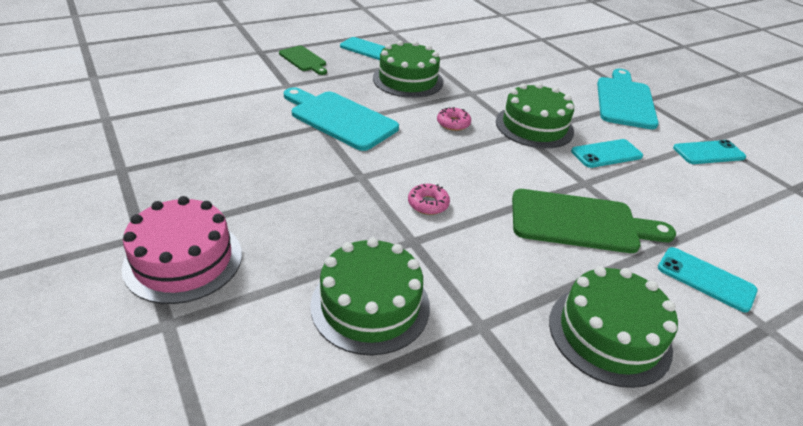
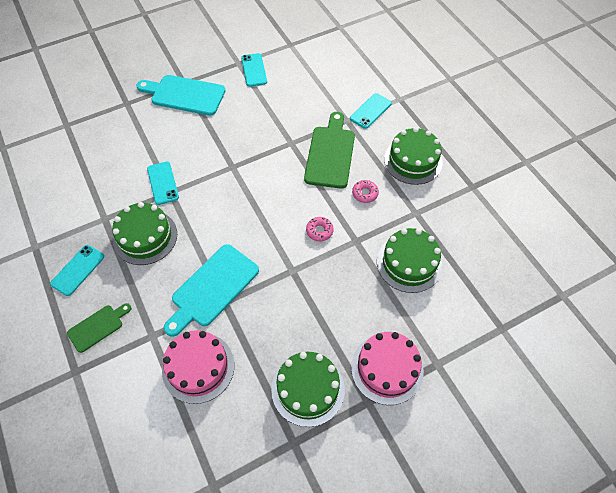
camera: 85 degrees left, 20 degrees up
(242, 110) = (198, 367): none -> pink cake
(453, 123) = (219, 208): pink donut -> pink donut (365, 193)
(534, 126) = (222, 157): green cake -> green cake (308, 389)
(606, 154) = (257, 123): turquoise phone -> turquoise phone (163, 183)

